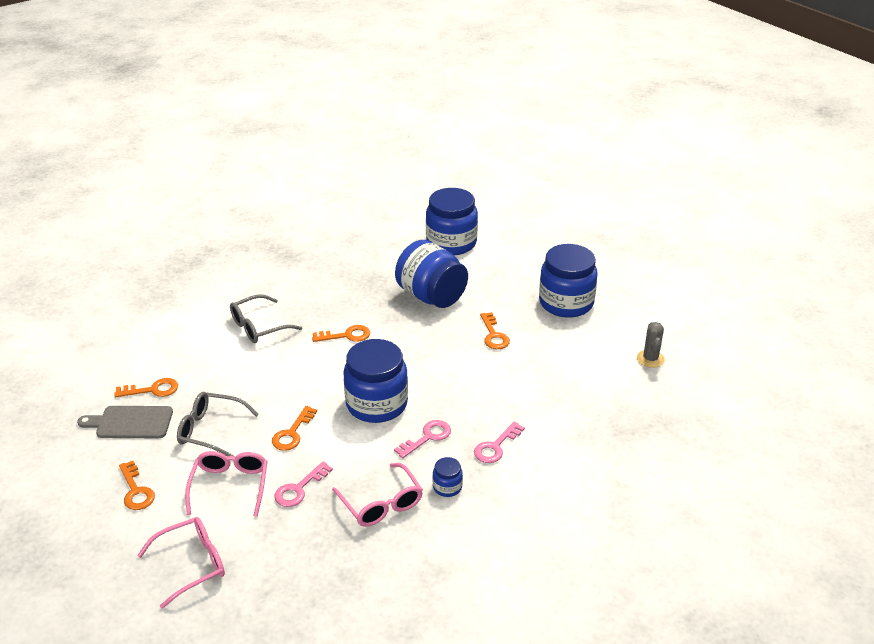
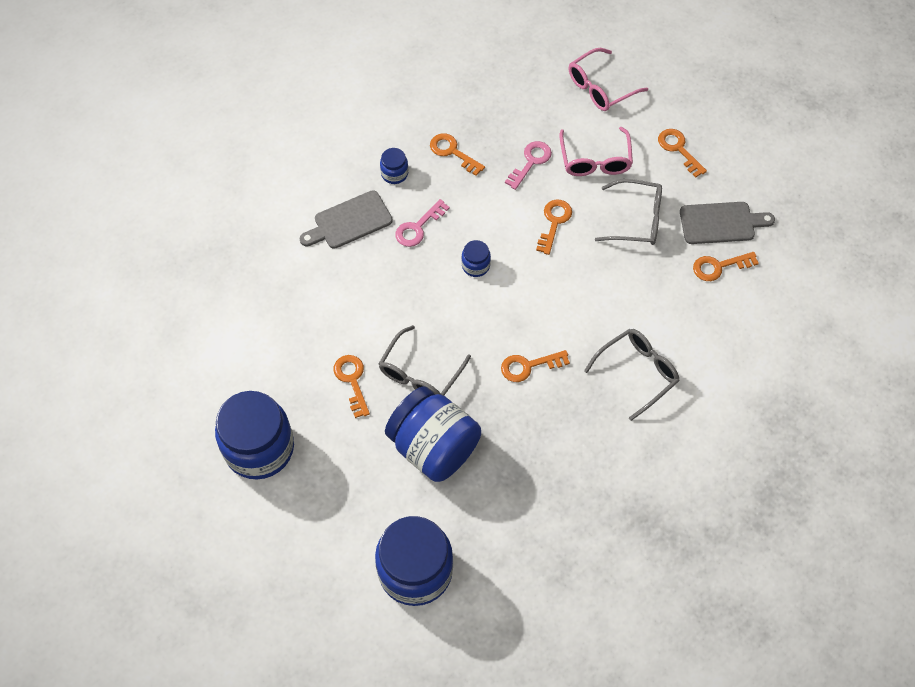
camera: 175 degrees right, 25 degrees up
(376, 404) = (475, 265): blue jar -> blue jar, size x0.43
(381, 504) = (452, 152): pink glasses -> orange key
(437, 336) = (420, 373): none -> grey glasses
(496, 446) = (349, 221): pink key -> grey cutting board
(650, 359) = (170, 355): grey cactus -> none

